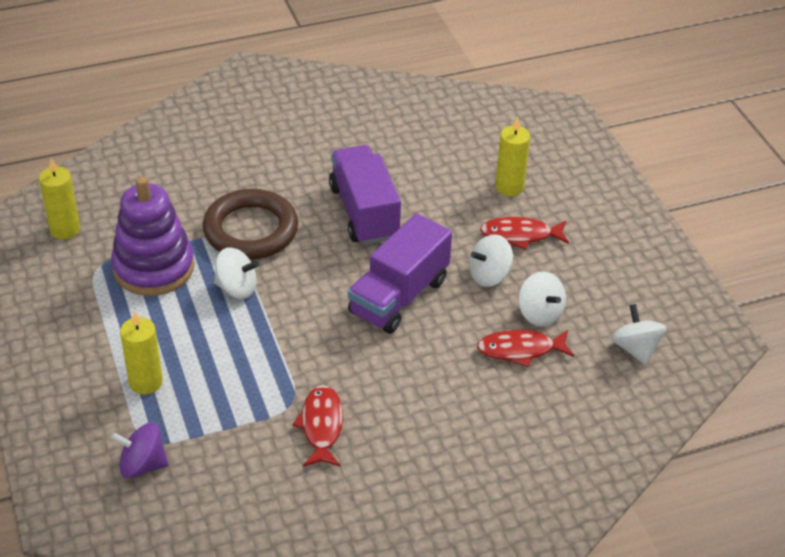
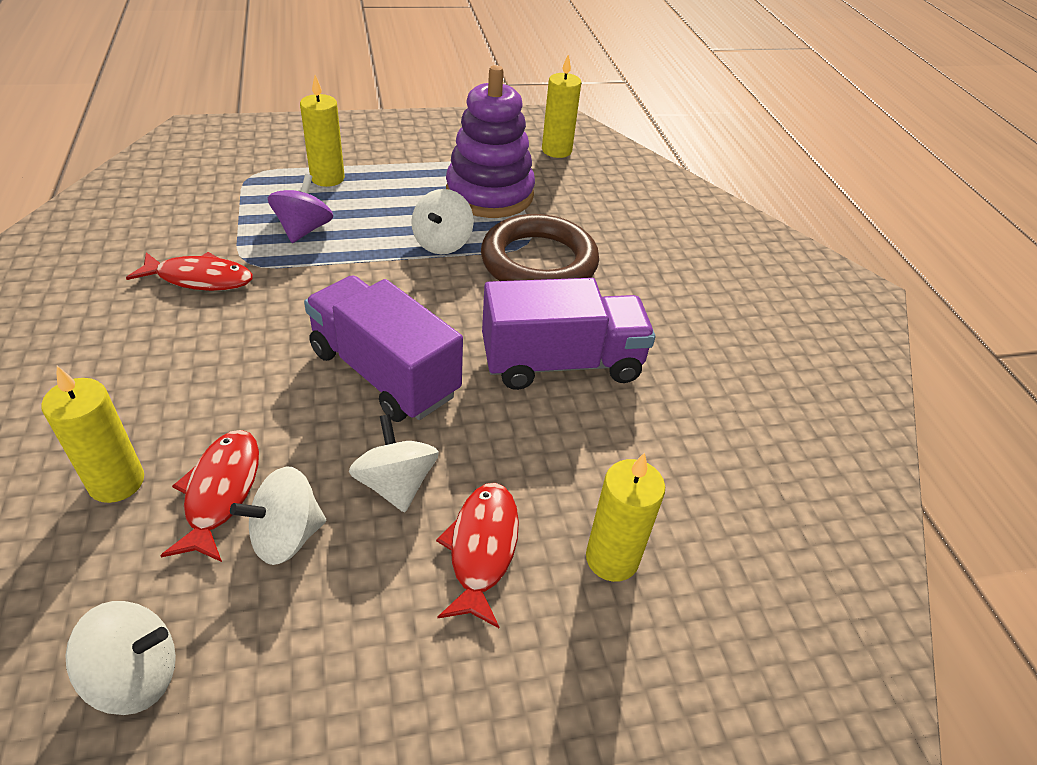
camera: 95 degrees right, 0 degrees up
(142, 465) = (224, 169): purple spinning top -> purple spinning top (304, 230)
(529, 400) = (116, 482): none -> yellow candle

